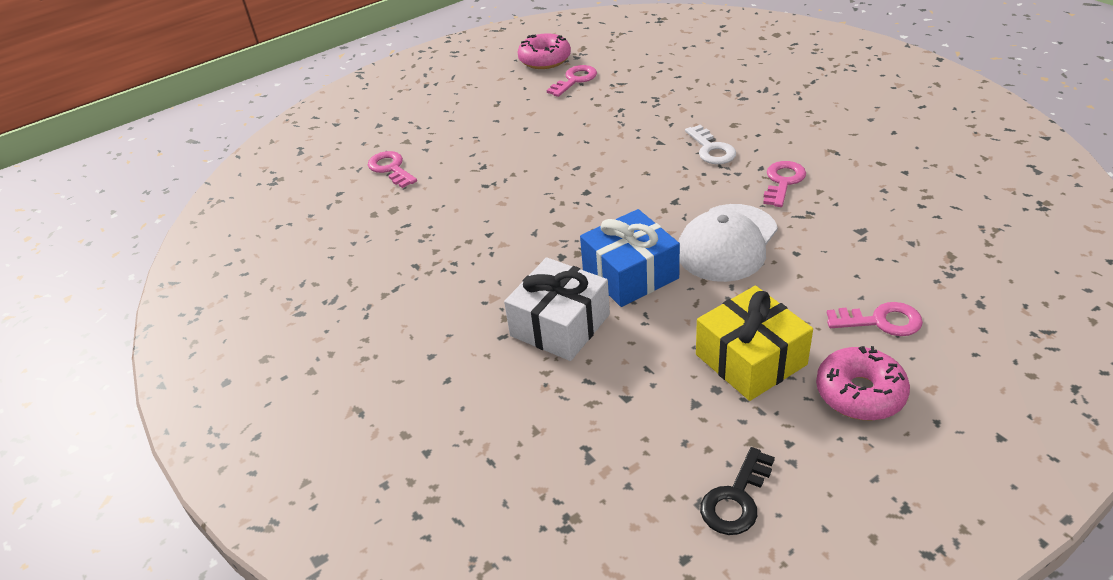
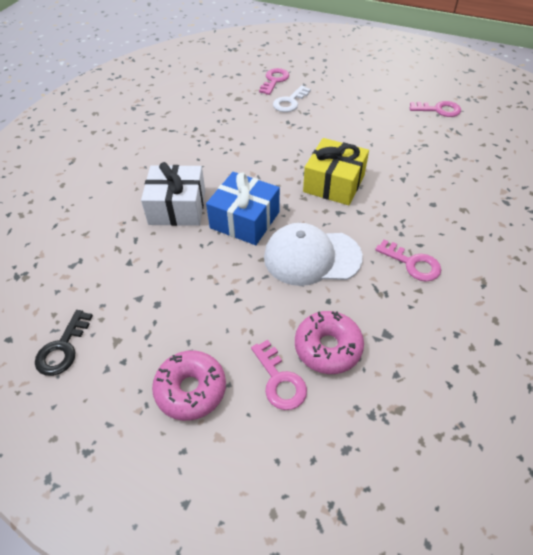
camera: 55 degrees right, 10 degrees up
(545, 59) = (449, 87): pink donut -> pink donut (328, 347)
(711, 149) = (418, 209): white key -> white key (290, 102)
(736, 499) = (63, 348): black key -> black key turned 75 degrees counterclockwise
(750, 359) = (194, 313): yellow gift -> yellow gift (334, 183)
(783, 181) = (412, 263): pink key -> pink key turned 45 degrees clockwise

